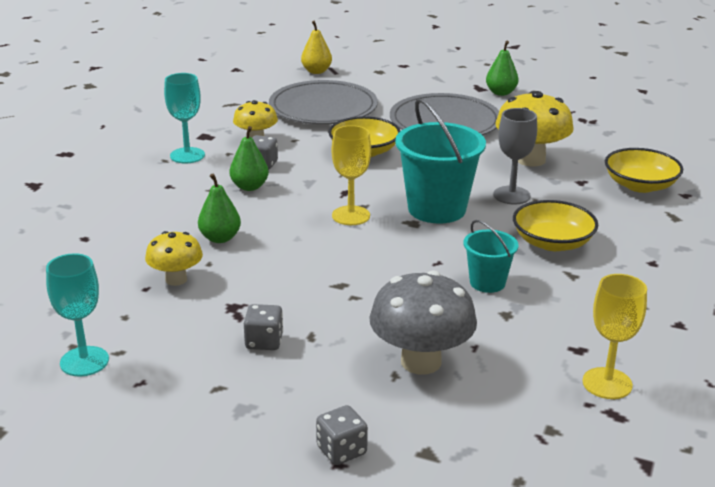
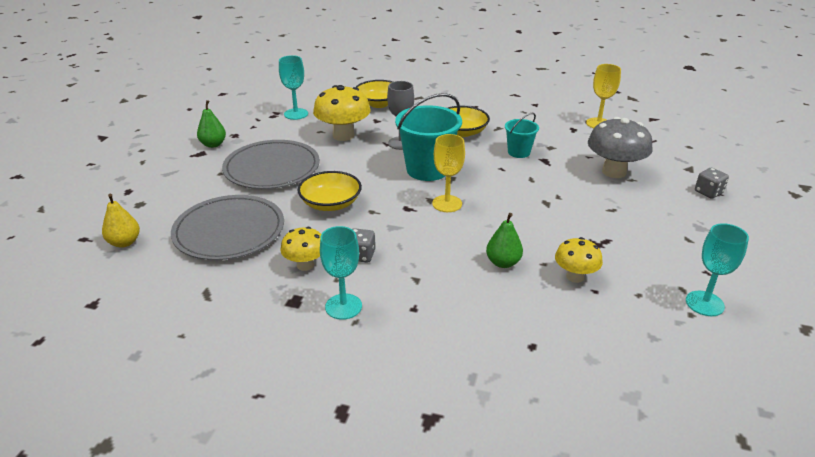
camera: 95 degrees left, 5 degrees up
(249, 187) = (407, 258): green pear -> none
(264, 342) = (629, 226): grey dice -> none
(590, 132) = (296, 114): none -> turquoise goblet

